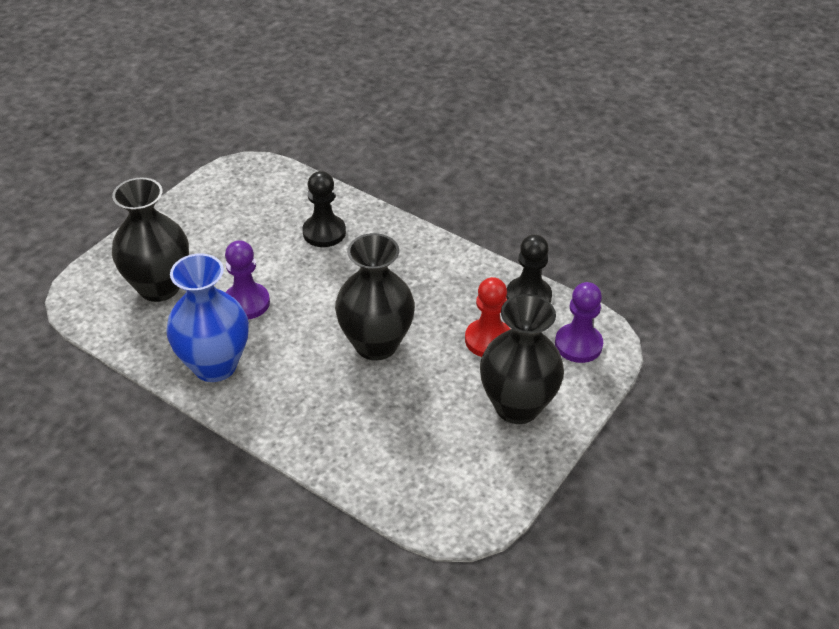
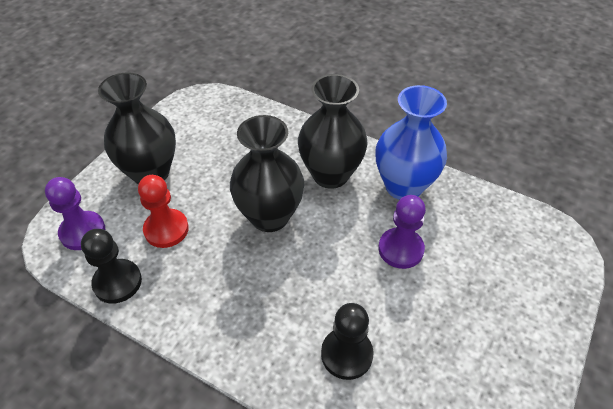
camera: 175 degrees right, 5 degrees up
(159, 287) = (494, 259): black vase -> black vase (330, 174)

